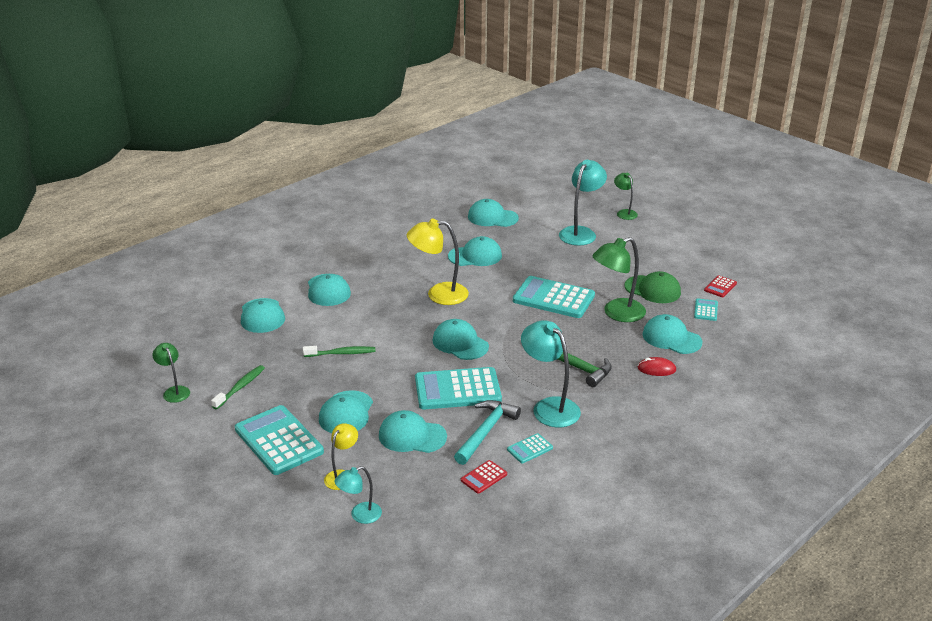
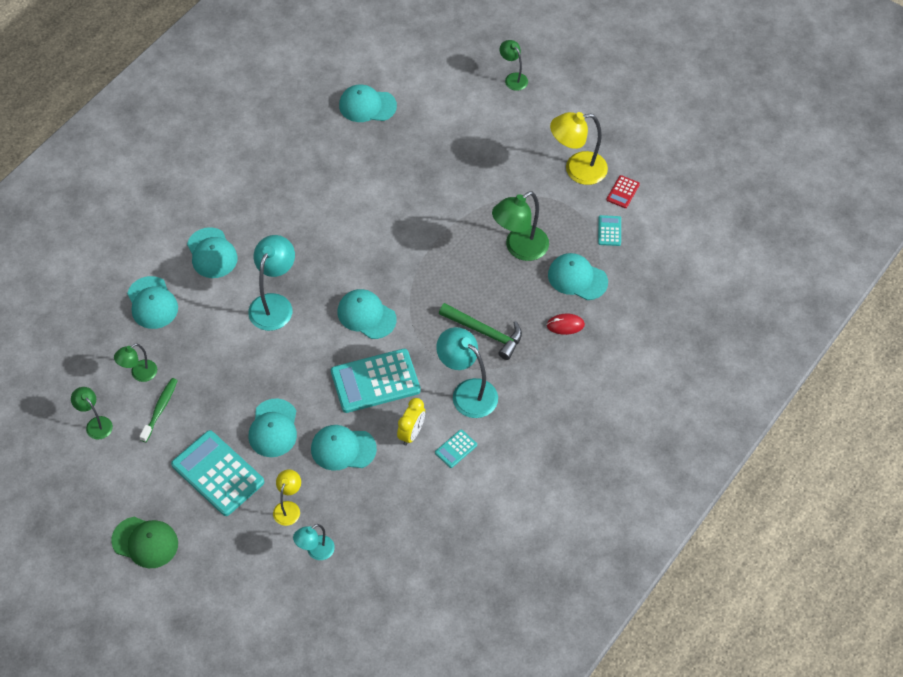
camera: 10 degrees left, 25 degrees up
(230, 361) = (139, 374): none -> green lamp
(341, 353) = (249, 347): green toothbrush -> none
(438, 294) = (331, 244): yellow lamp -> yellow lamp (577, 170)
(475, 256) = (359, 175): turquoise cap -> none
(484, 477) = (419, 490): red calculator -> none
(485, 432) = (411, 433): turquoise hammer -> yellow clock
(553, 298) = (452, 233): turquoise calculator -> none
(580, 232) = (468, 120): turquoise lamp -> turquoise lamp (274, 304)
(652, 289) = (553, 206): green cap -> green cap (145, 542)

